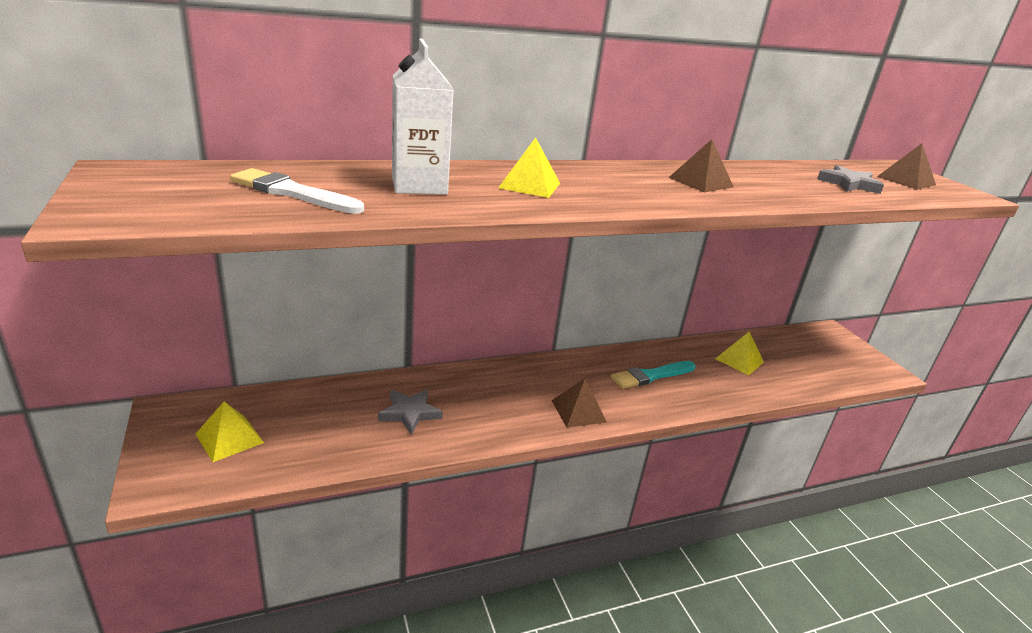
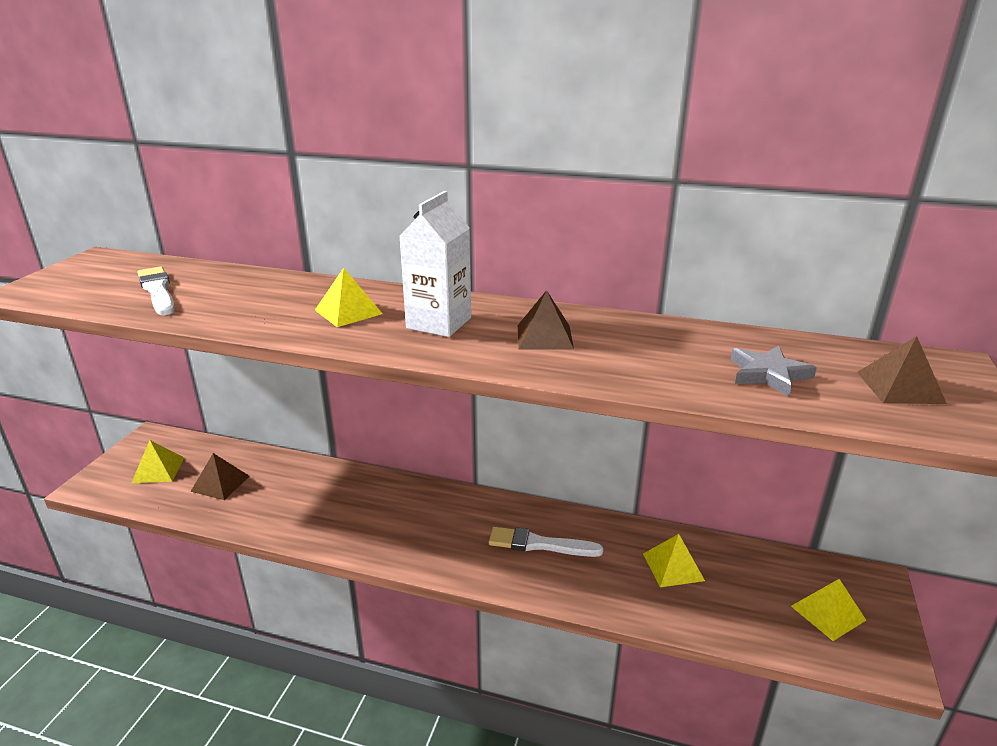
camera: 40 degrees right, 0 degrees up
(410, 413) = (285, 496): grey star -> none
(419, 185) = (256, 297): white carton -> white carton (439, 323)
(578, 411) = (419, 549): brown pyramid -> brown pyramid (220, 483)
(651, 376) = (539, 544): turquoise brush -> white brush
(834, 356) = (827, 613): none -> yellow pyramid

